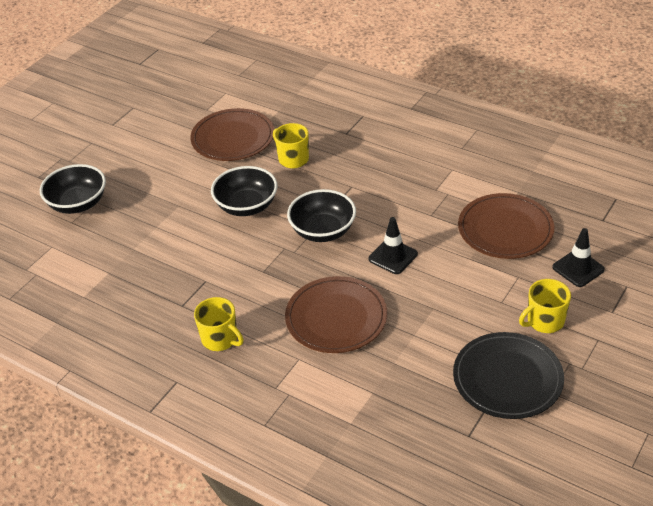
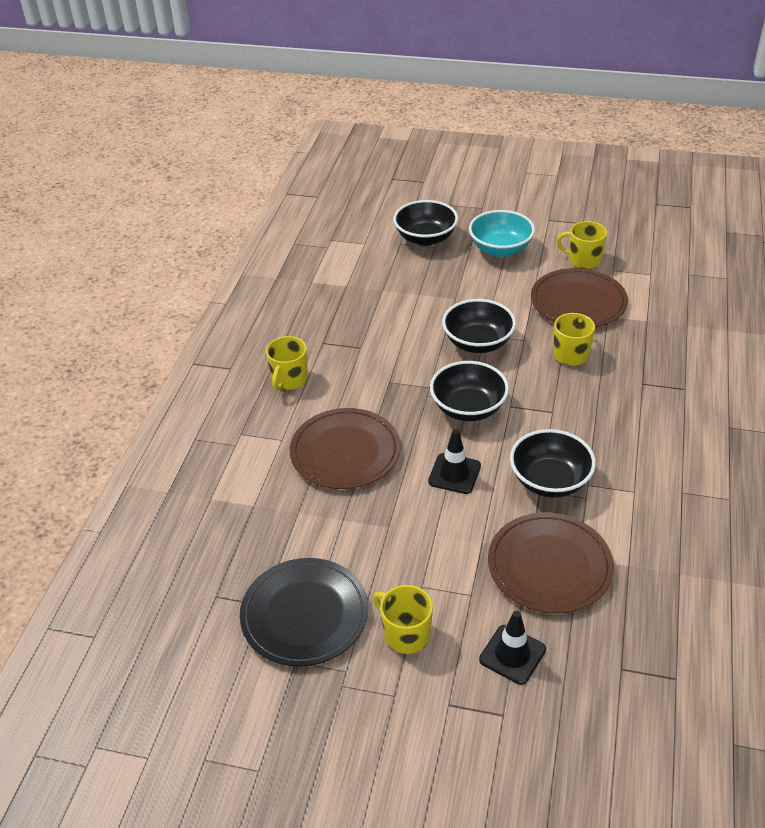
camera: 70 degrees right, 0 degrees up
(131, 162) = (500, 249): none -> turquoise bowl
(182, 121) = (583, 260): none -> yellow mug
(423, 207) = (550, 481): none -> black bowl

